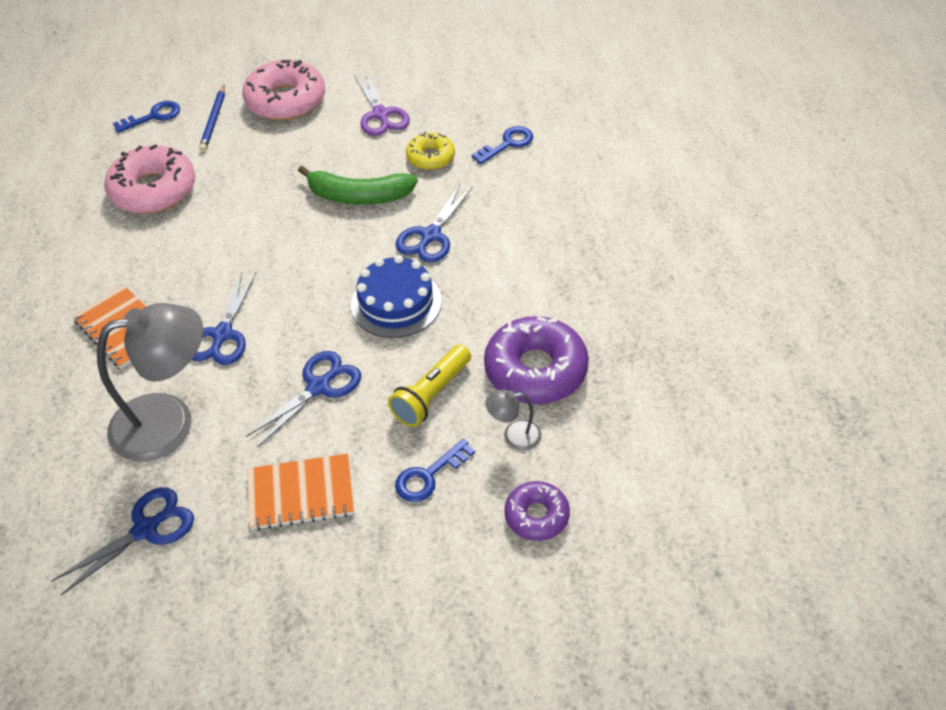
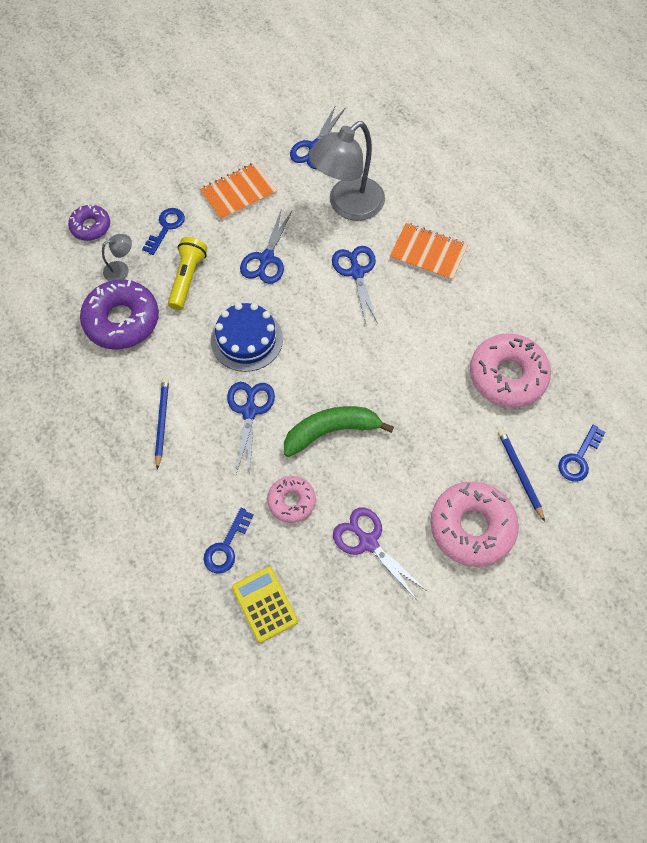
camera: 155 degrees right, 15 degrees up
(430, 157) = (291, 501): yellow donut -> pink donut
(493, 102) = (264, 604): none -> yellow calculator
(528, 252) = (162, 422): none -> blue pencil

